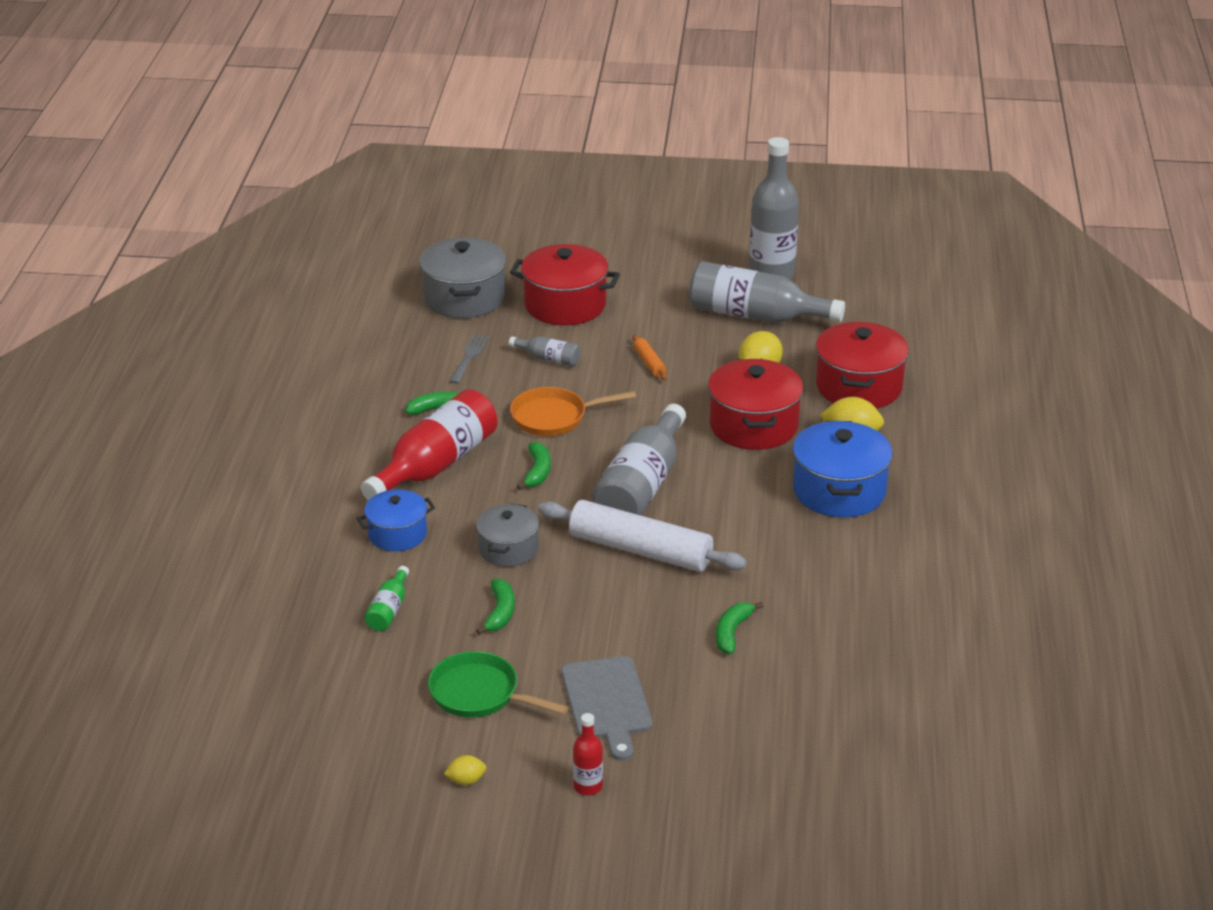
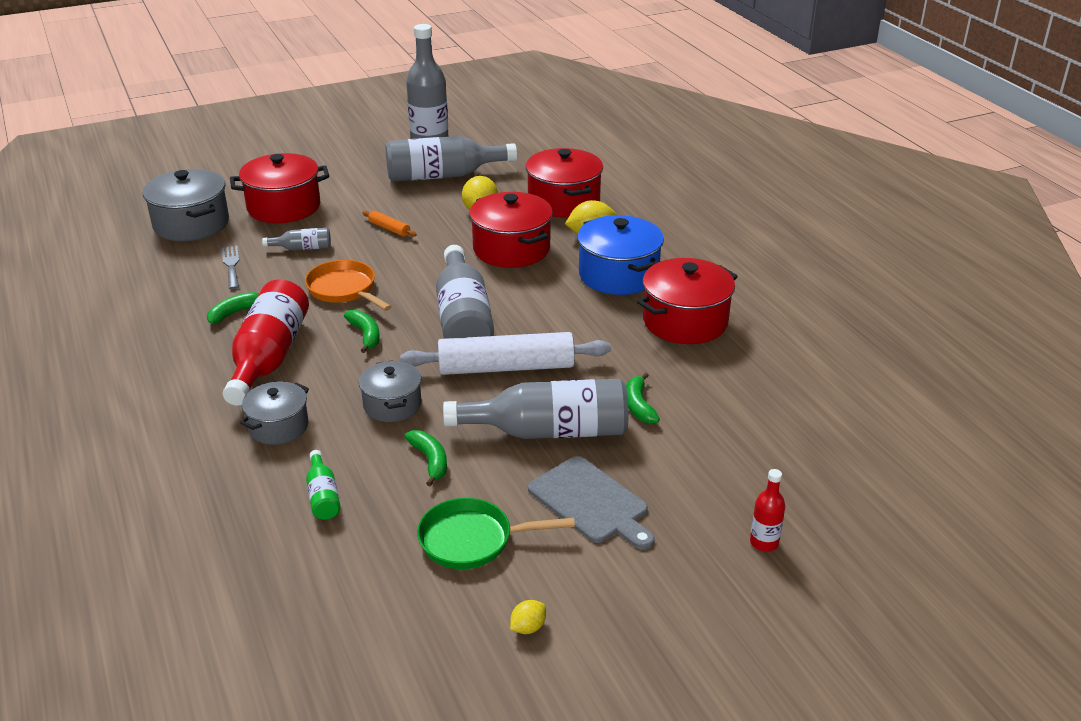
camera: 30 degrees left, 0 degrees up
(397, 534) = (278, 426): blue pot -> grey pot
(554, 417) = (344, 289): orange pan -> orange pan turned 90 degrees clockwise
(588, 786) = (641, 584): red bottle -> red bottle (764, 543)
(626, 625) = (548, 431): none -> grey bottle
(860, 565) = (685, 321): none -> red pot

